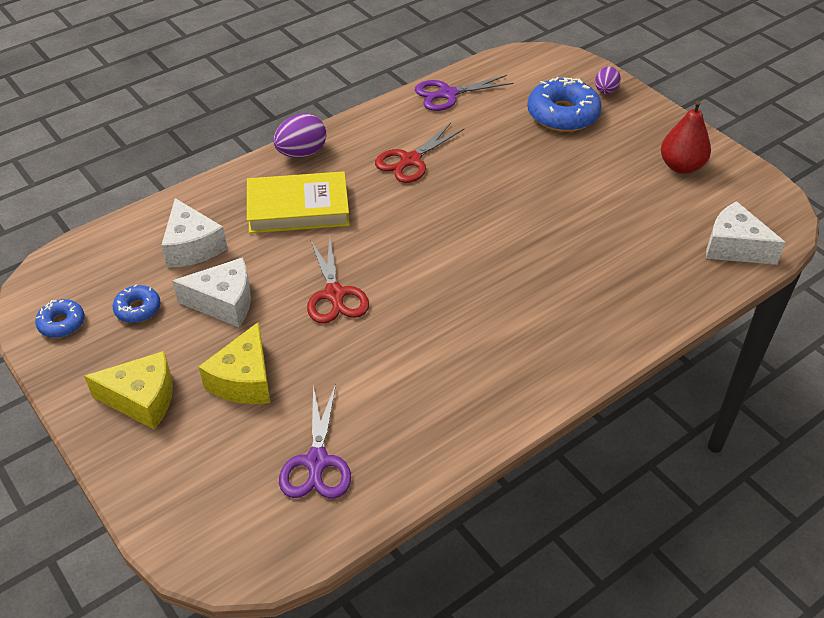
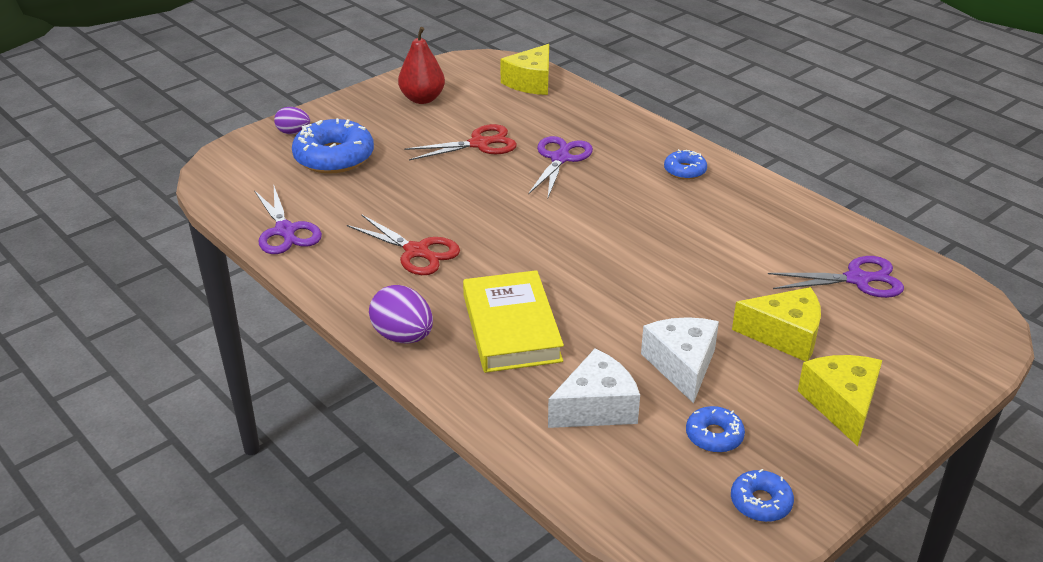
camera: 95 degrees left, 10 degrees down
(334, 294) = (646, 288): red scissors -> red scissors (479, 144)
(540, 353) = (685, 171): none -> blue donut
(564, 257) = (560, 158): none -> purple scissors
(734, 247) = (531, 82): white cheese -> yellow cheese

